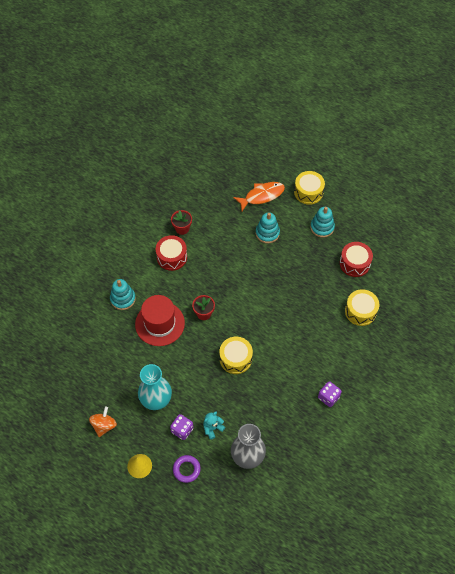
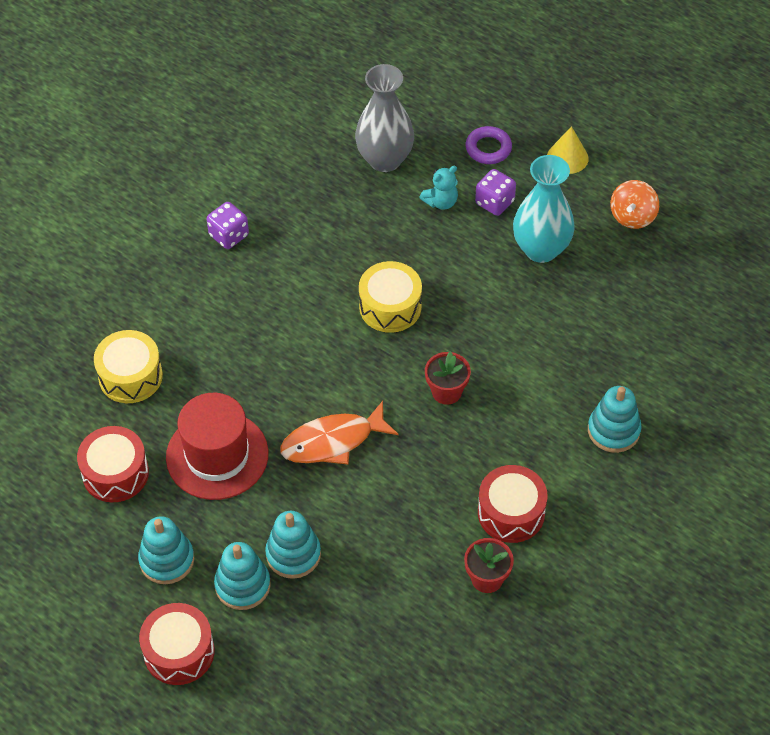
camera: 175 degrees left, 5 degrees down
(160, 323) = (536, 378): red hat -> red hat (217, 455)
(262, 196) = (292, 650): orange fish -> orange fish (333, 441)
(287, 219) = (242, 585): none -> turquoise stacking toy
(308, 192) = (179, 652): yellow drum -> red drum

